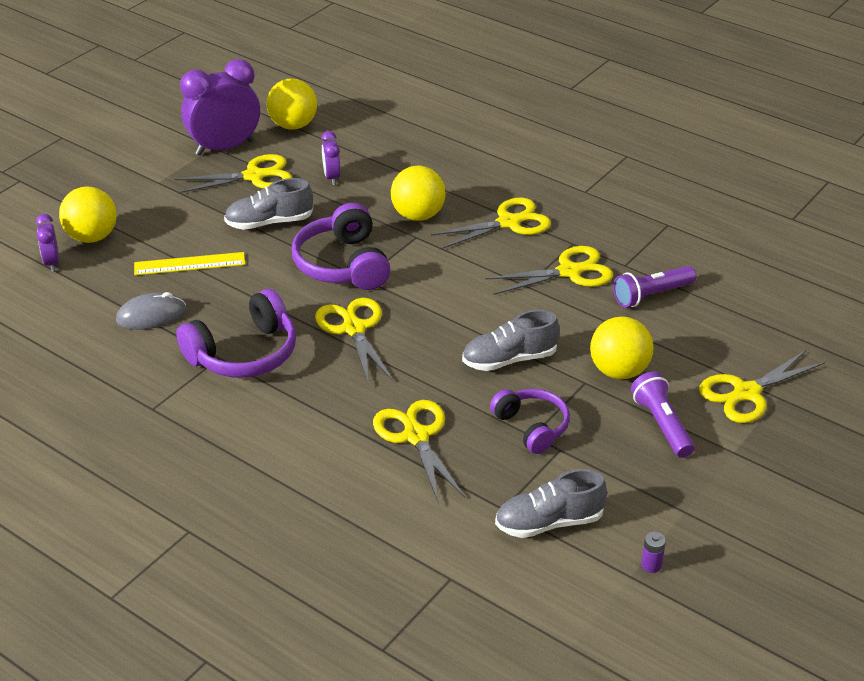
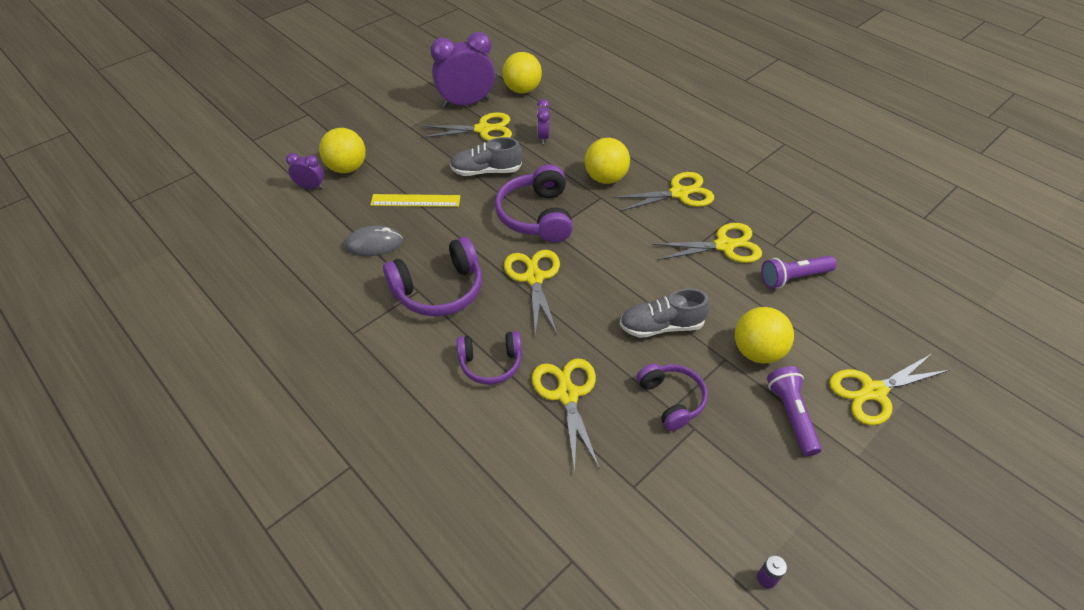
camera: 10 degrees right, 10 degrees up
(52, 263) = (311, 187): purple clock -> purple clock turned 105 degrees clockwise
(323, 417) = (490, 363): none -> purple headphones
(549, 522) = (673, 510): grey shoe -> none

